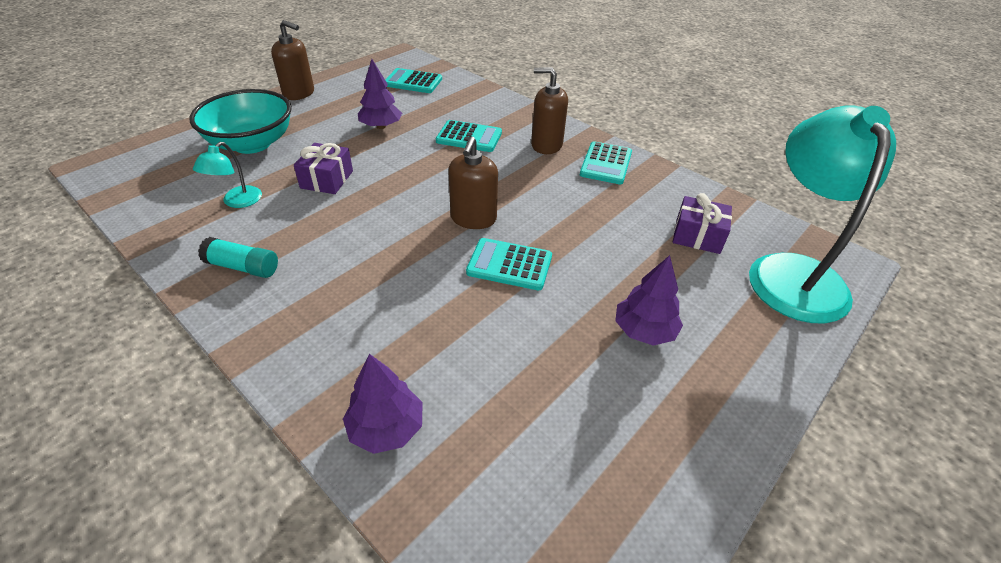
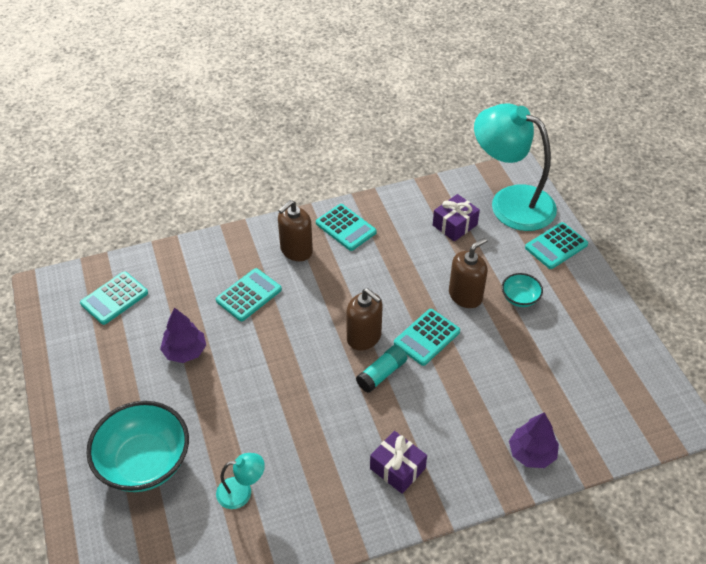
camera: 60 degrees left, 5 degrees up
(237, 202) = (242, 492): turquoise lamp -> turquoise lamp turned 60 degrees counterclockwise
(243, 267) = (338, 502): turquoise glue stick -> turquoise glue stick (382, 374)
(299, 93) = (64, 400): brown soap dispenser -> brown soap dispenser (465, 296)
(327, 179) = (249, 417): purple gift -> purple gift (397, 468)
(644, 331) = (520, 298): purple tree -> turquoise bowl
(773, 342) = (556, 246): none -> turquoise calculator

